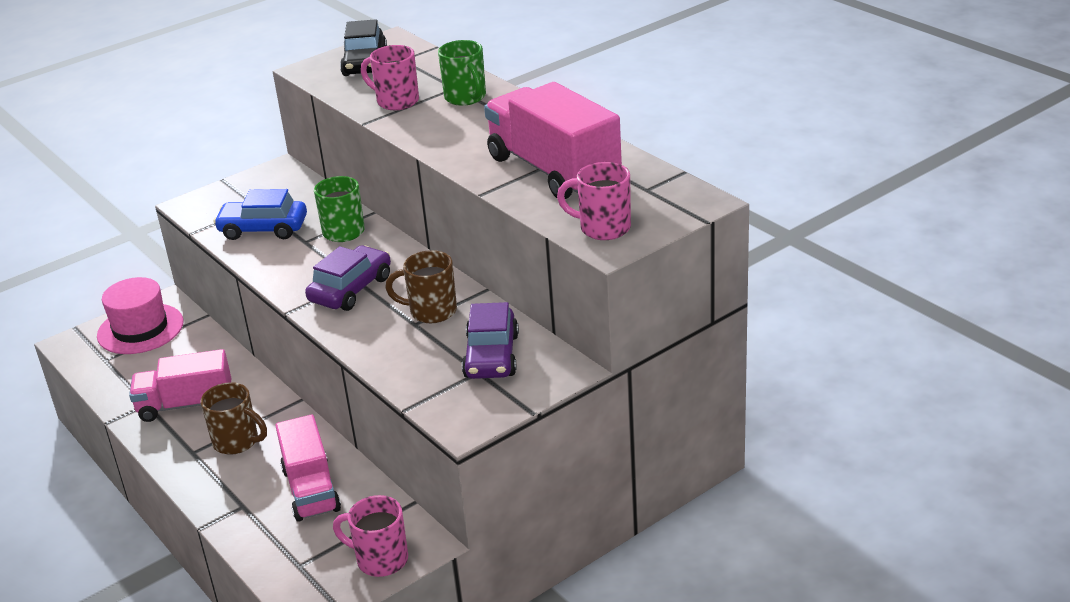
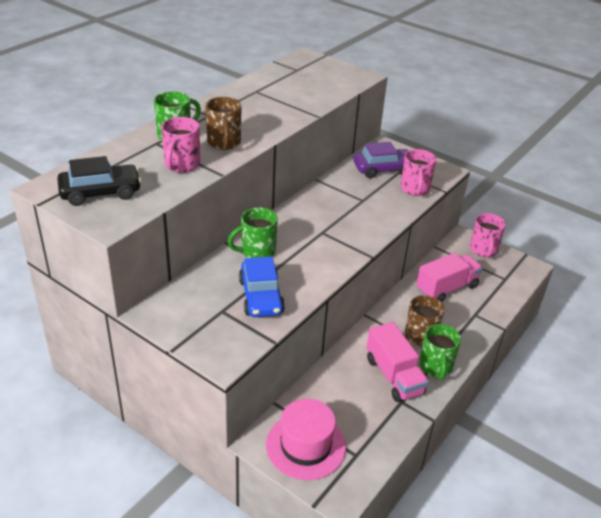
camera: 110 degrees left, 5 degrees up
(176, 442) = (435, 367): none -> green mug
(350, 289) = (334, 233): purple car -> none
(431, 311) = (348, 196): brown mug -> brown mug (224, 143)
(553, 170) = (282, 96): pink truck -> none
(603, 228) = (344, 78): pink mug -> pink mug (415, 189)

